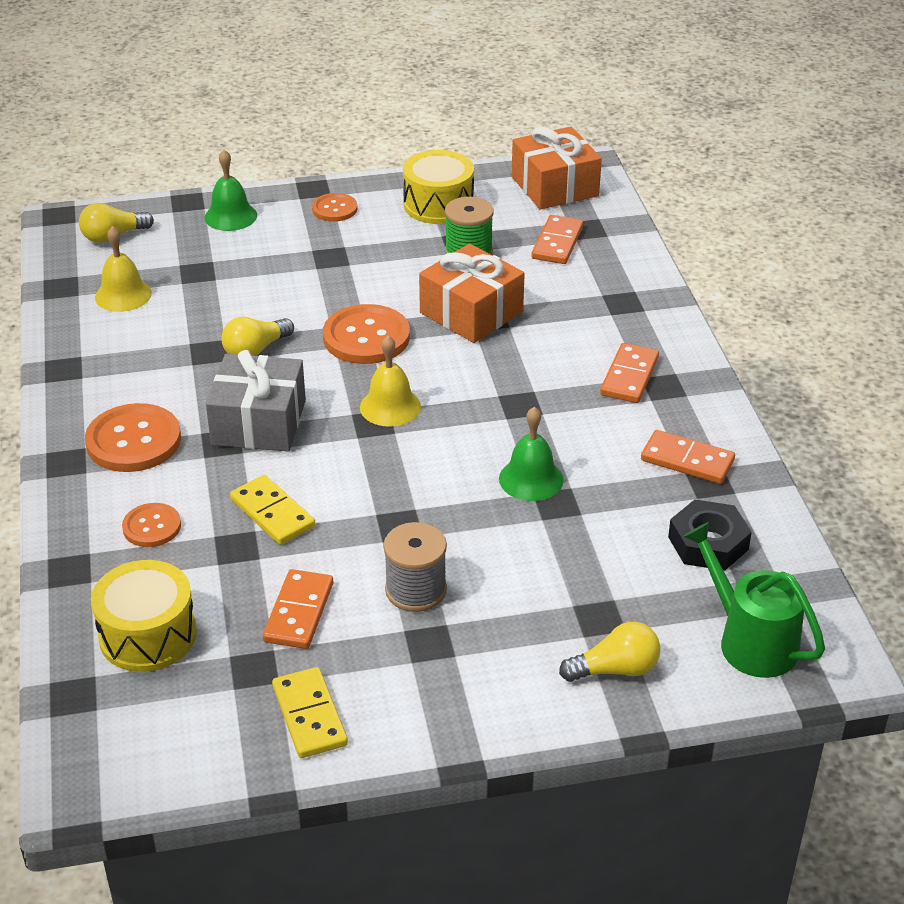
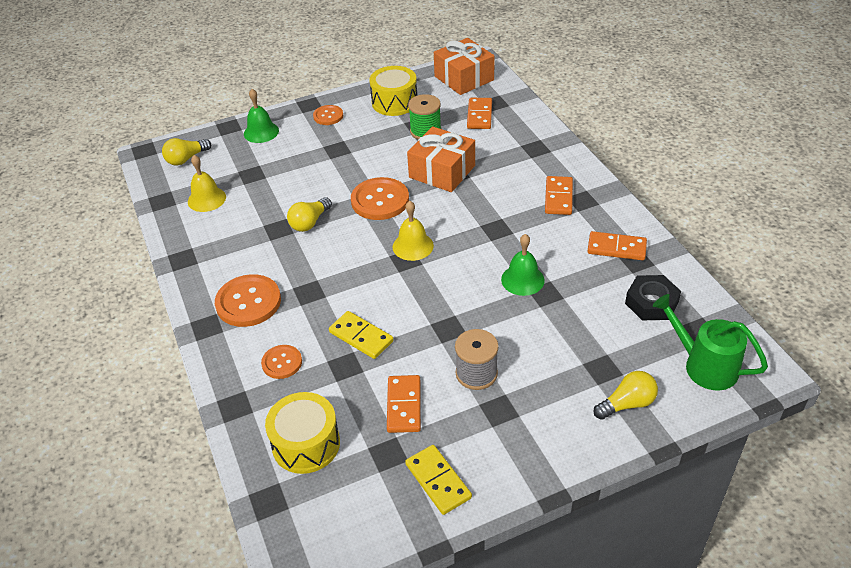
camera: 10 degrees left, 5 degrees up
(259, 422) = (329, 273): grey gift -> none

